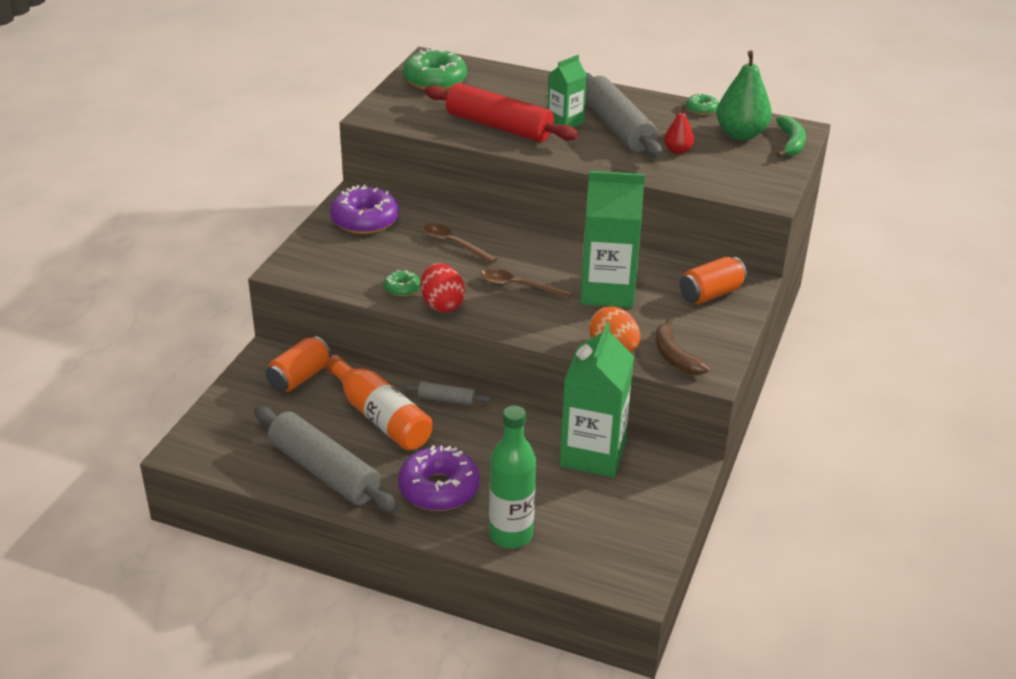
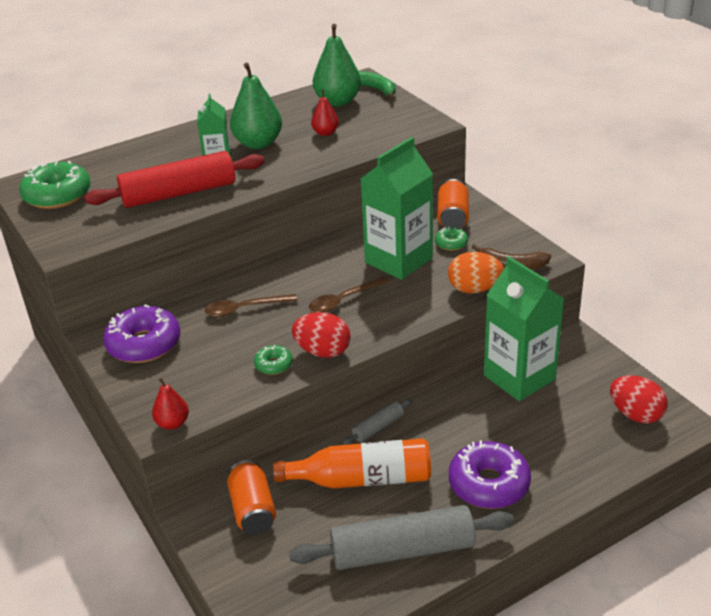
camera: 50 degrees left, 0 degrees up
(294, 274) = (172, 423): none -> red pear
(511, 535) = (579, 466): green bottle -> none
(617, 127) = (258, 143): grey rolling pin -> green pear
(617, 547) = (635, 414): none -> red egg
(701, 109) = (283, 102): green donut -> green donut (451, 243)

